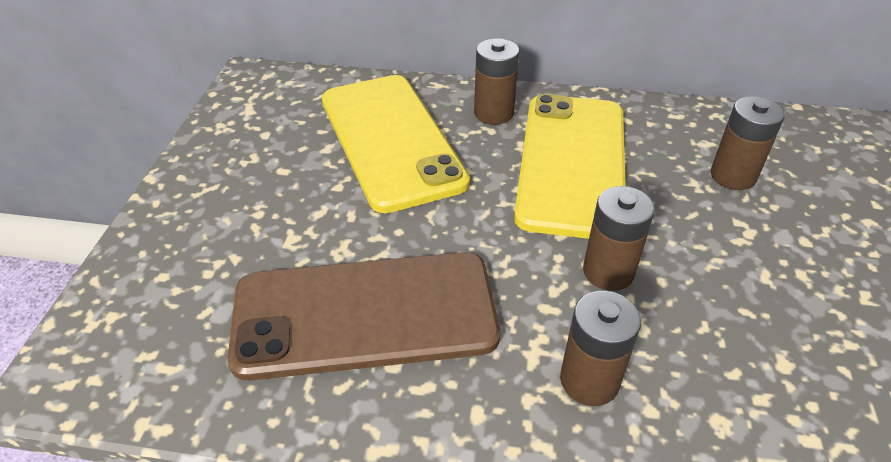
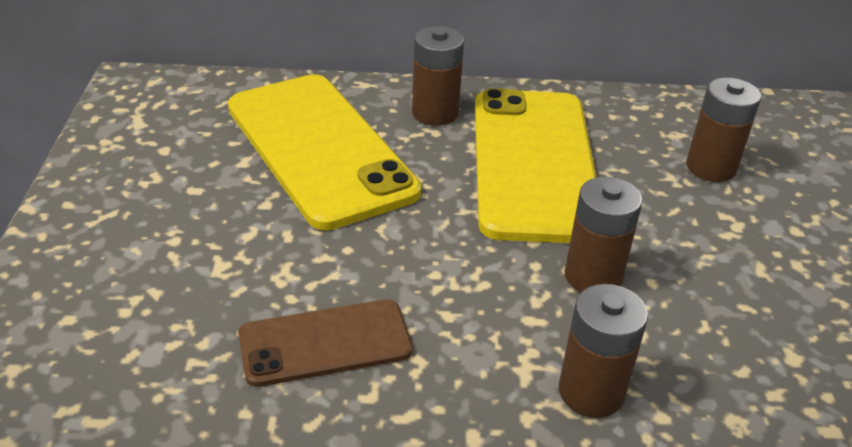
camera: 10 degrees left, 5 degrees down
(365, 315) = (325, 343): brown phone -> brown phone, size x0.55

